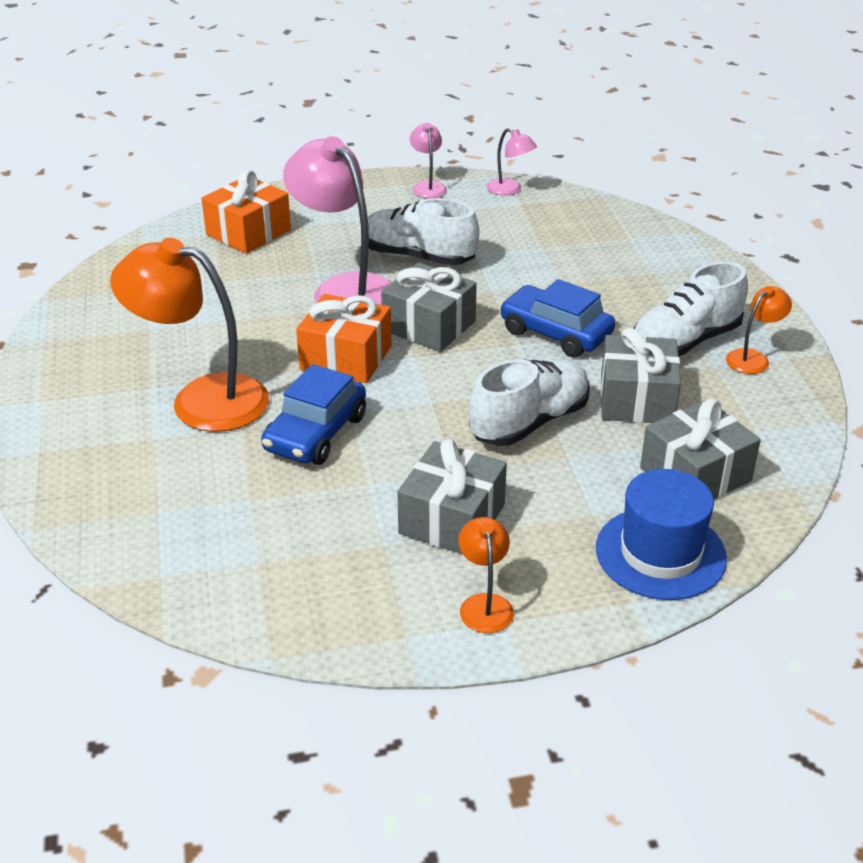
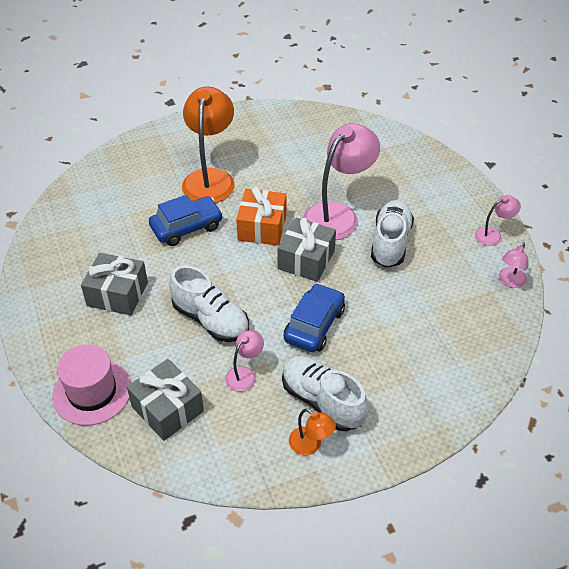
camera: 80 degrees right, 10 degrees up
(248, 232) = (392, 160): orange gift -> none
(315, 433) = (186, 227): blue car -> blue car turned 135 degrees clockwise
(484, 604) = (51, 315): orange lamp -> none
(636, 399) = (245, 374): grey gift -> pink lamp
(660, 553) = (92, 392): blue hat -> pink hat

